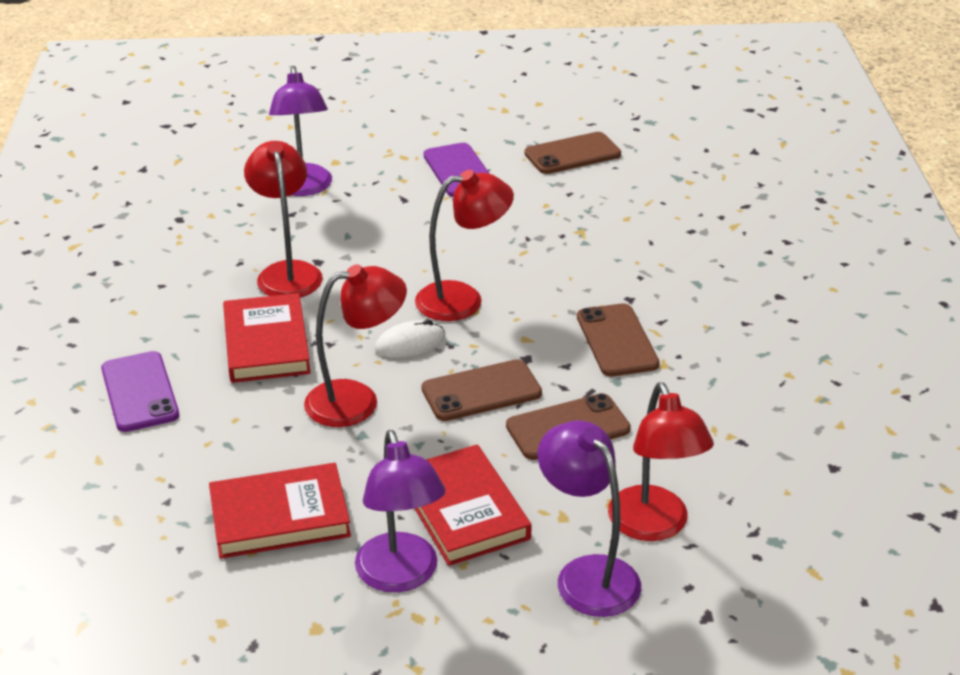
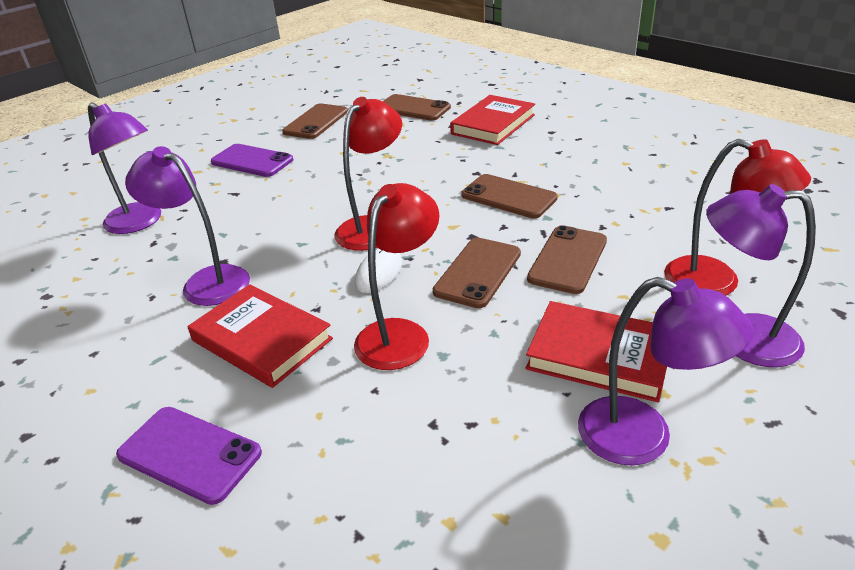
camera: 40 degrees left, 0 degrees up
(280, 517) = (479, 466): red book -> red book (493, 124)
(287, 272) = (206, 281): red lamp -> purple lamp
(687, 188) = (413, 108): none -> brown phone

